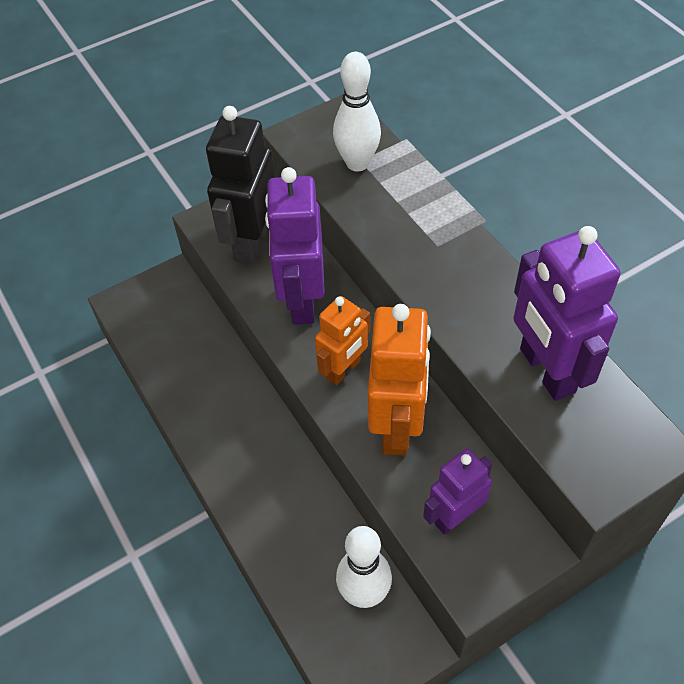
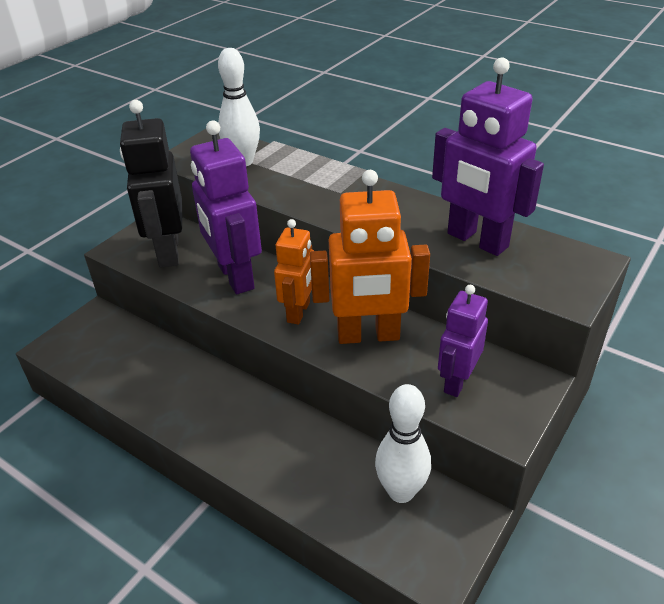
camera: 25 degrees left, 15 degrees down
(397, 426) = (368, 335): orange robot -> orange robot turned 105 degrees clockwise

